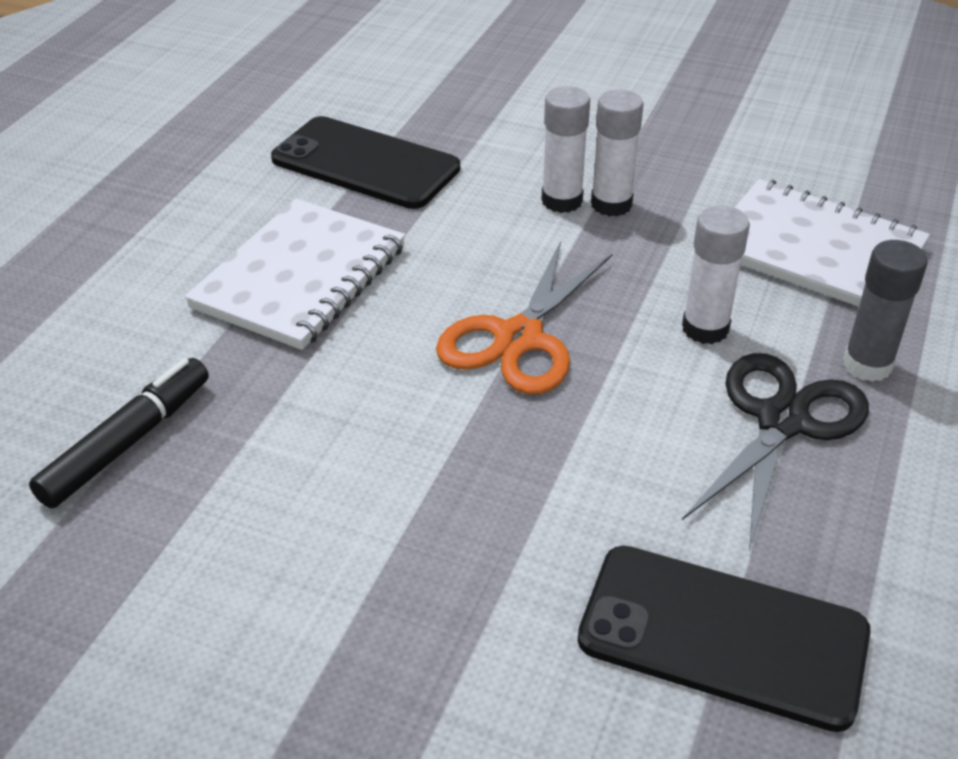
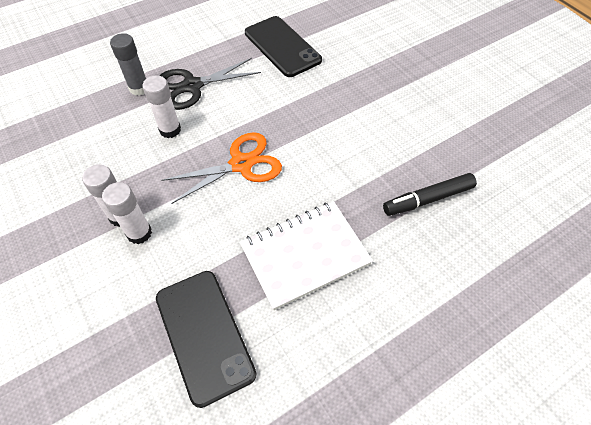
camera: 145 degrees left, 15 degrees up
(815, 250) = (81, 140): white notebook -> none

